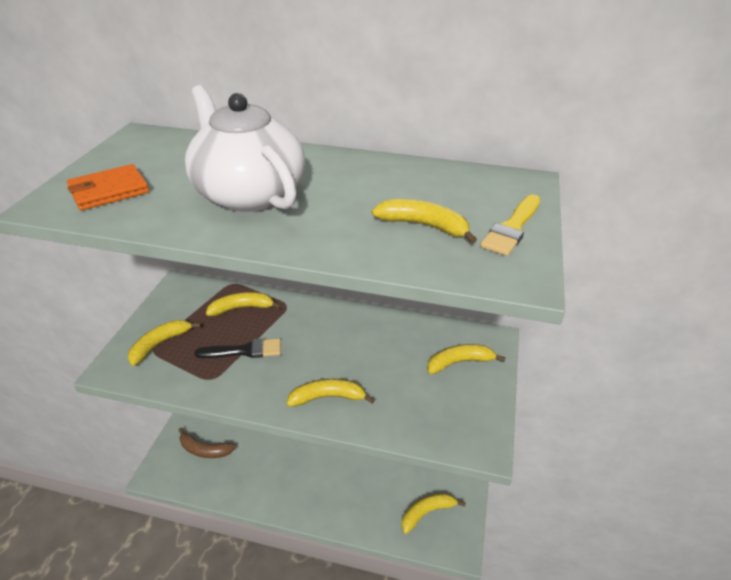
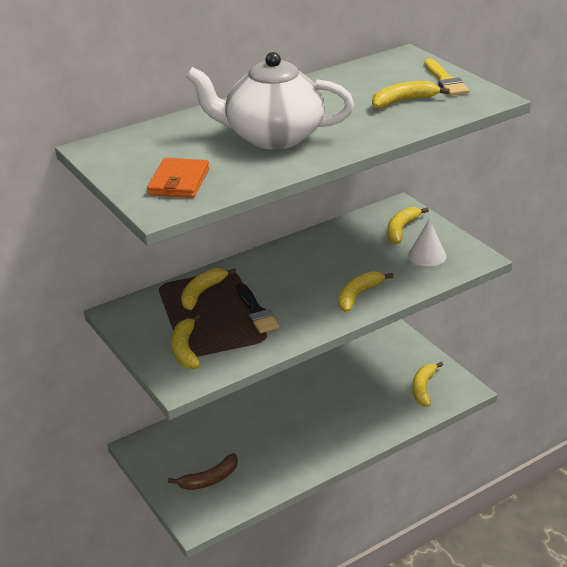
camera: 45 degrees left, 5 degrees down
(244, 351) = (256, 311): black brush -> black brush turned 120 degrees clockwise
(441, 405) = (427, 255): none -> white cone

